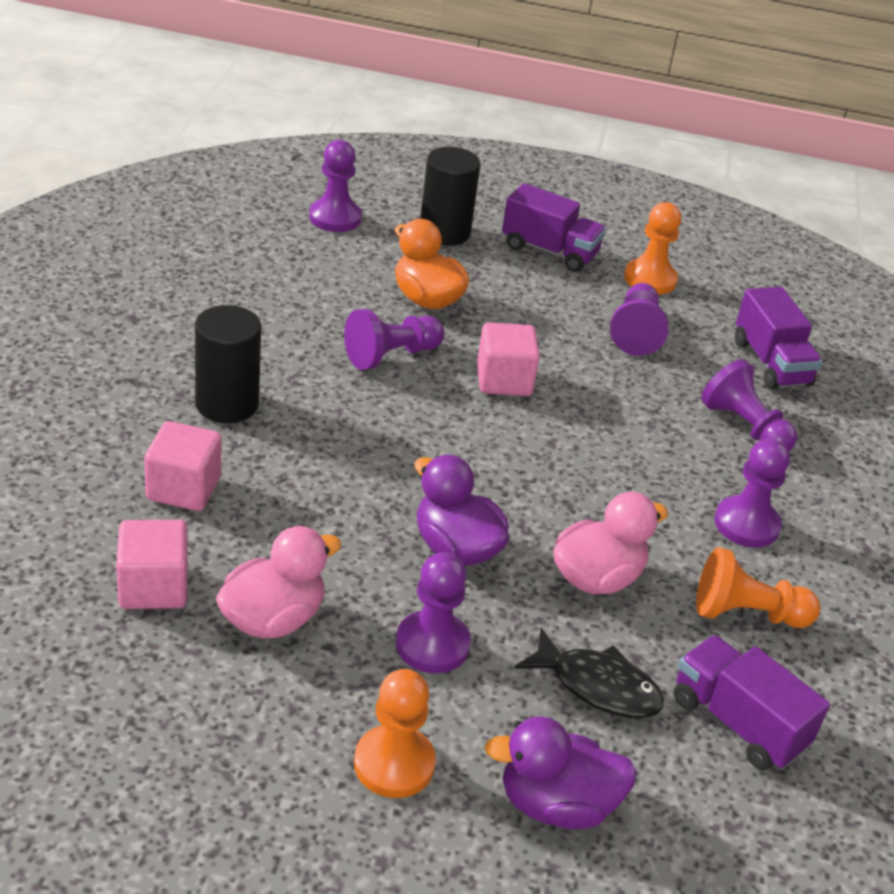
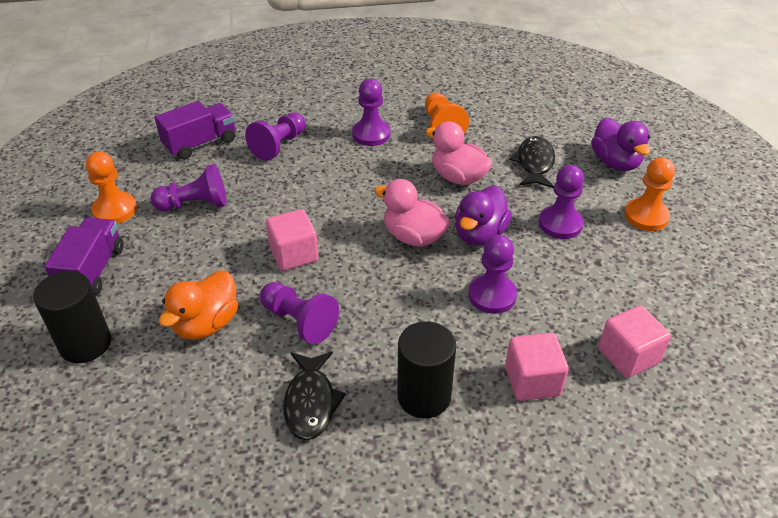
camera: 105 degrees left, 5 degrees up
(273, 619) = (601, 291): pink duck -> pink duck (413, 237)
(276, 334) = (310, 402): none -> black fish
(335, 218) = (86, 433): purple pawn -> purple pawn (492, 295)
(737, 723) = (517, 120): purple truck -> none

